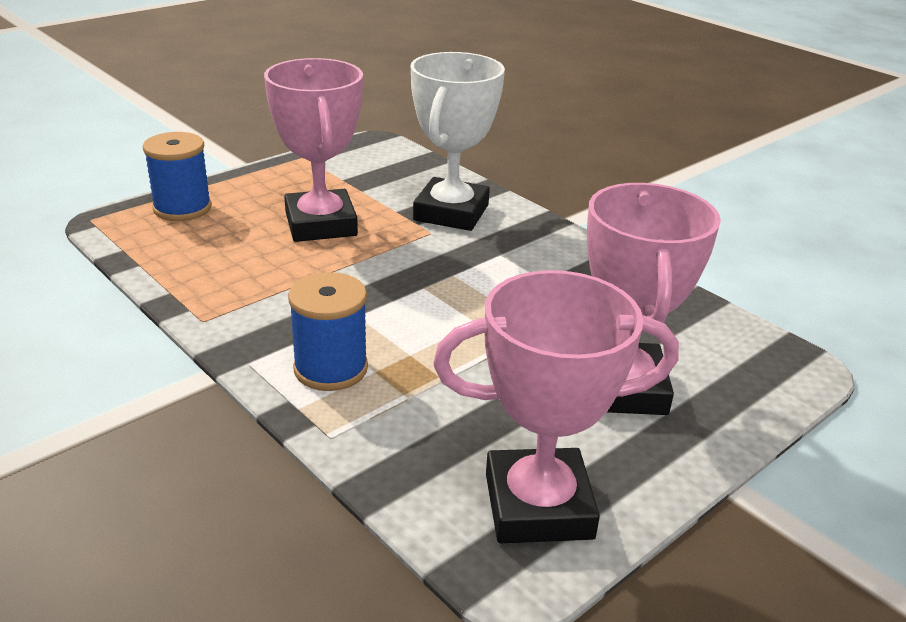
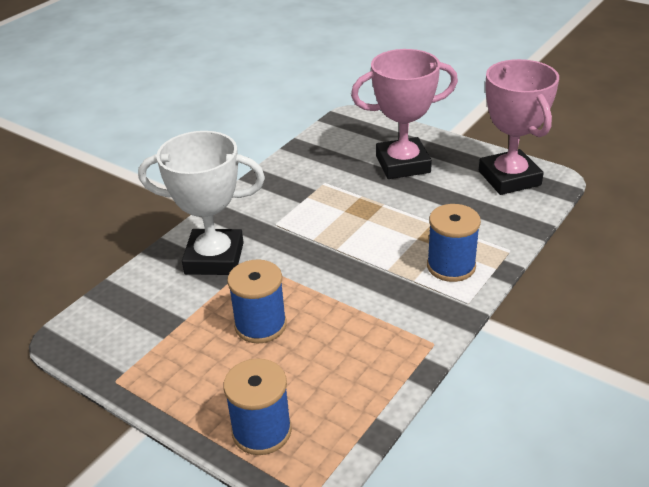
camera: 100 degrees left, 5 degrees up
(321, 224) = (260, 325): pink trophy -> blue spool

